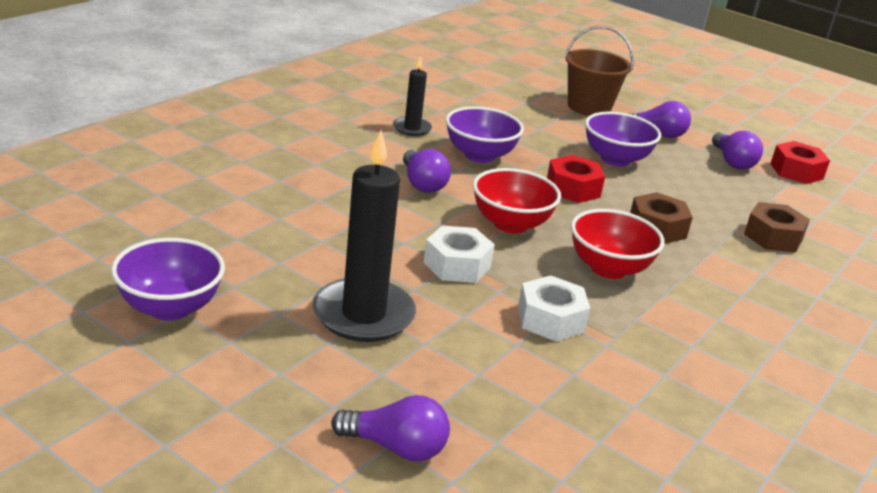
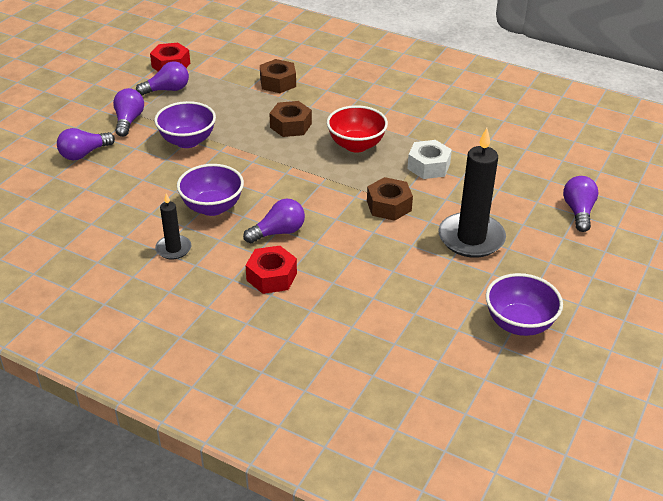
camera: 95 degrees left, 10 degrees up
(457, 265) = (389, 206): white nut -> brown nut
(510, 224) = (320, 186): red bowl -> none
(573, 188) = (249, 160): red nut -> red nut (271, 276)
(589, 107) = (84, 154): brown bucket -> purple light bulb

